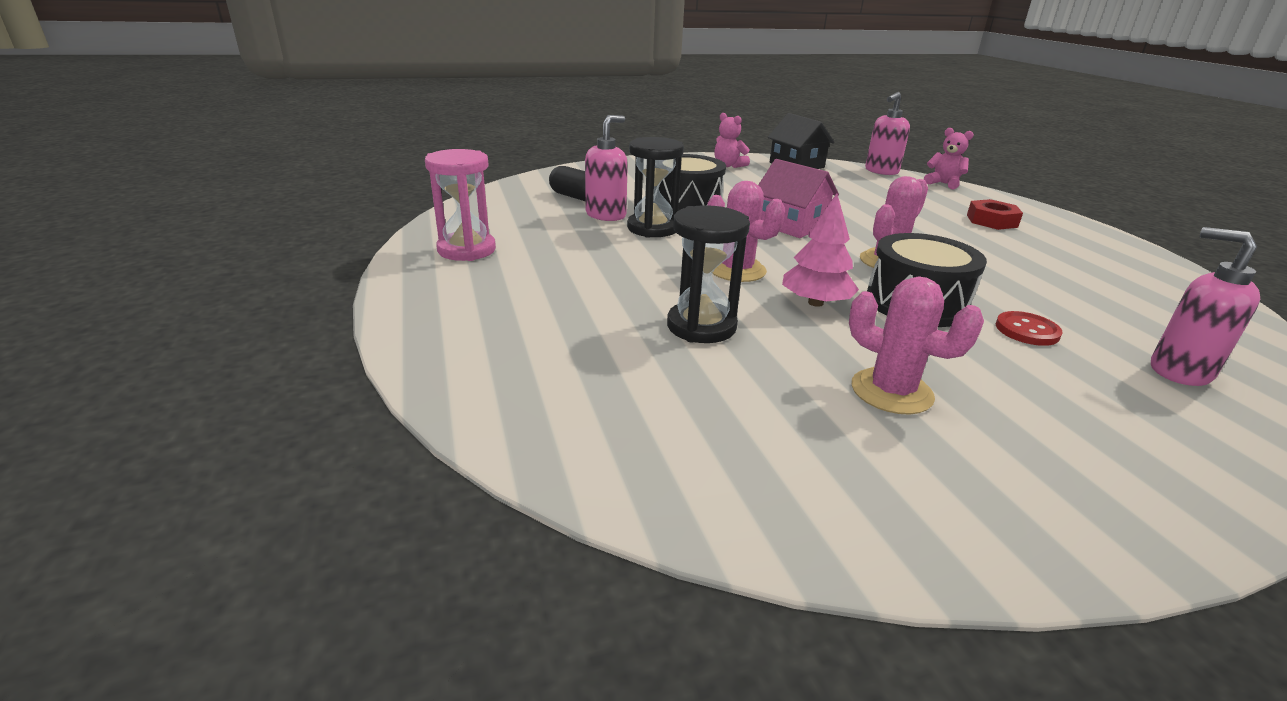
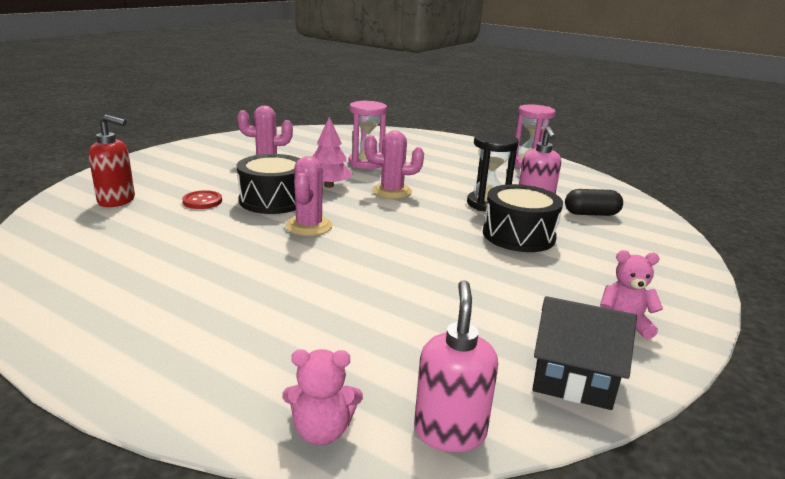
camera: 140 degrees right, 5 degrees down
(701, 326) = (366, 163): black hourglass -> pink hourglass
(791, 225) = (412, 240): pink house -> none
(991, 221) = (227, 327): red nut -> none
(1178, 371) = (117, 201): pink soap dispenser -> red soap dispenser

